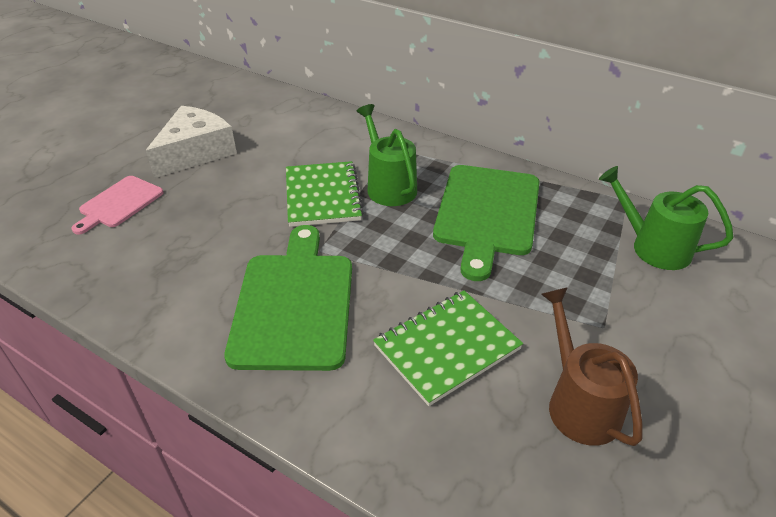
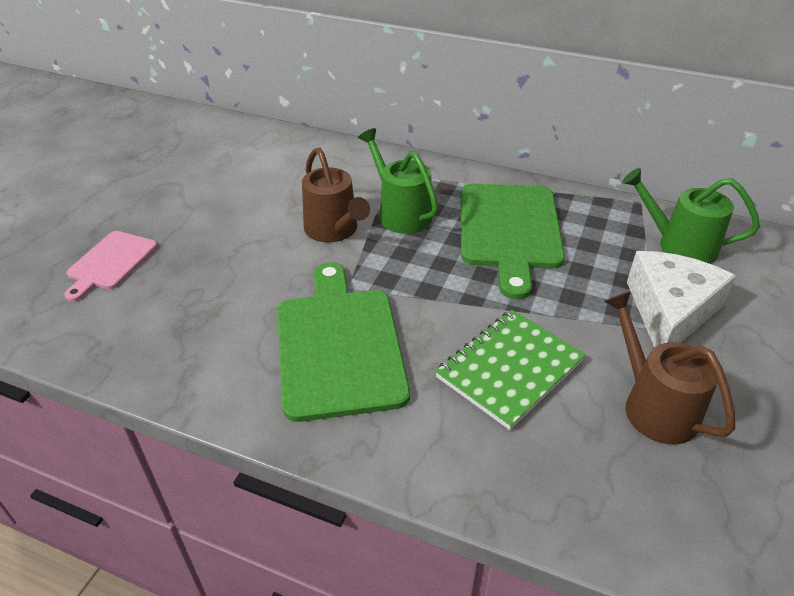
camera: 10 degrees left, 0 degrees up
(195, 152) = (180, 198): white cheese -> white cheese (669, 312)
(322, 196) = (334, 230): green notebook -> brown watering can

